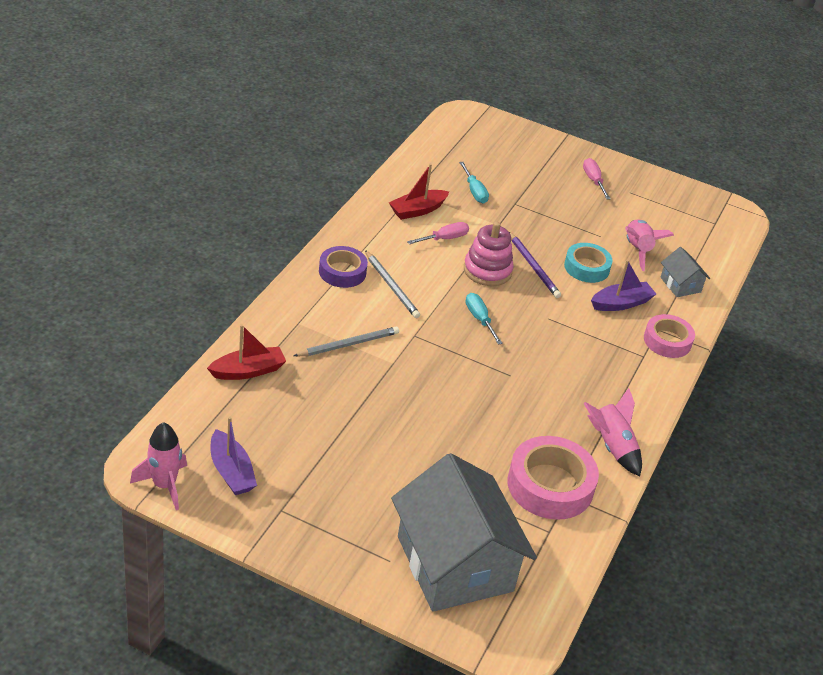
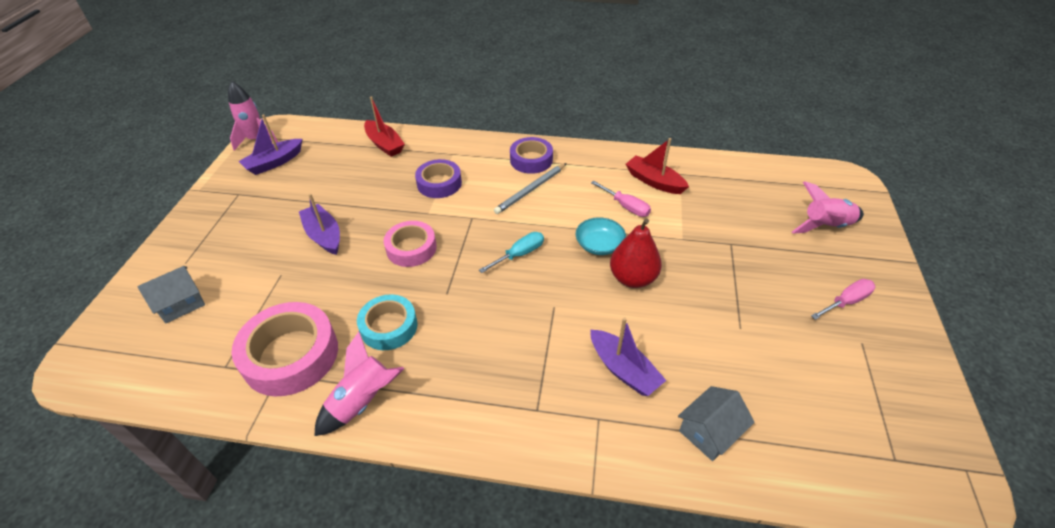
camera: 80 degrees right, 5 degrees up
(348, 344) = (439, 183): grey pencil -> purple tape
(394, 444) = (324, 235): none -> purple boat
(455, 563) = (180, 303): grey house -> grey house, size x0.43
(474, 191) = (721, 211): turquoise screwdriver -> none
(487, 270) = (599, 245): pink stacking toy -> turquoise bowl
(533, 267) = (632, 278): purple pencil -> red pear
(586, 267) = (667, 324): turquoise tape -> turquoise tape (389, 327)
(637, 250) = (745, 370): pink rocket -> pink rocket (825, 226)
(667, 341) = (580, 432): pink tape -> pink tape (411, 248)

